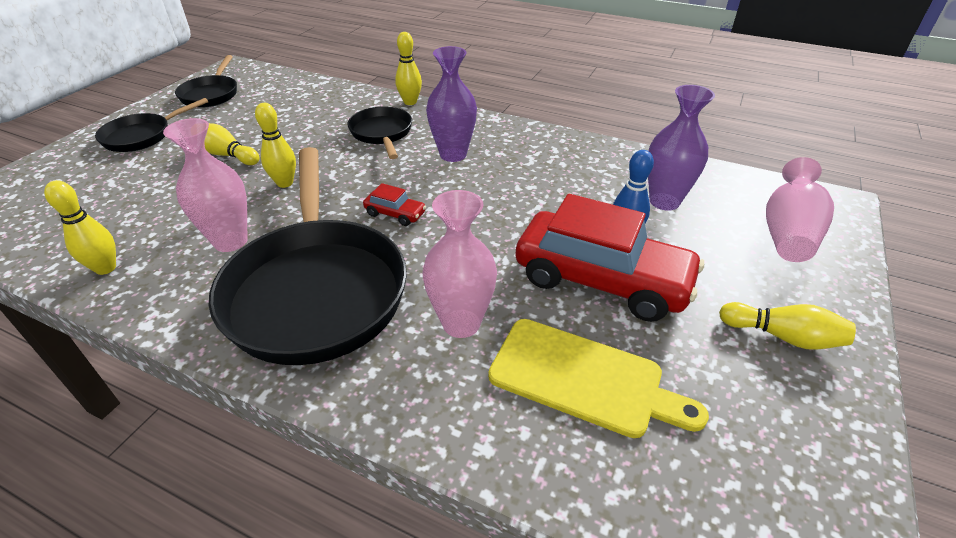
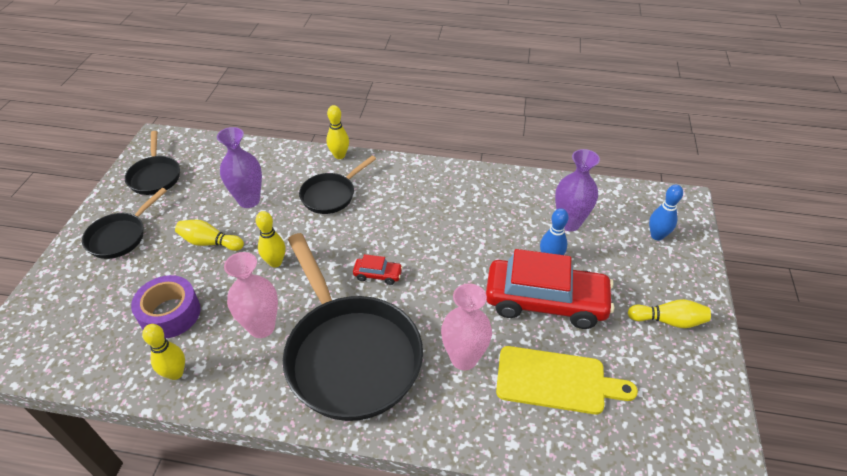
camera: 15 degrees left, 5 degrees up
(141, 210) = (170, 313): none -> purple tape
(382, 133) = (331, 195): black pan -> black pan turned 105 degrees counterclockwise
(453, 154) = (398, 207): purple vase -> purple vase (249, 200)
(787, 233) = (657, 236): pink vase -> blue bowling pin

